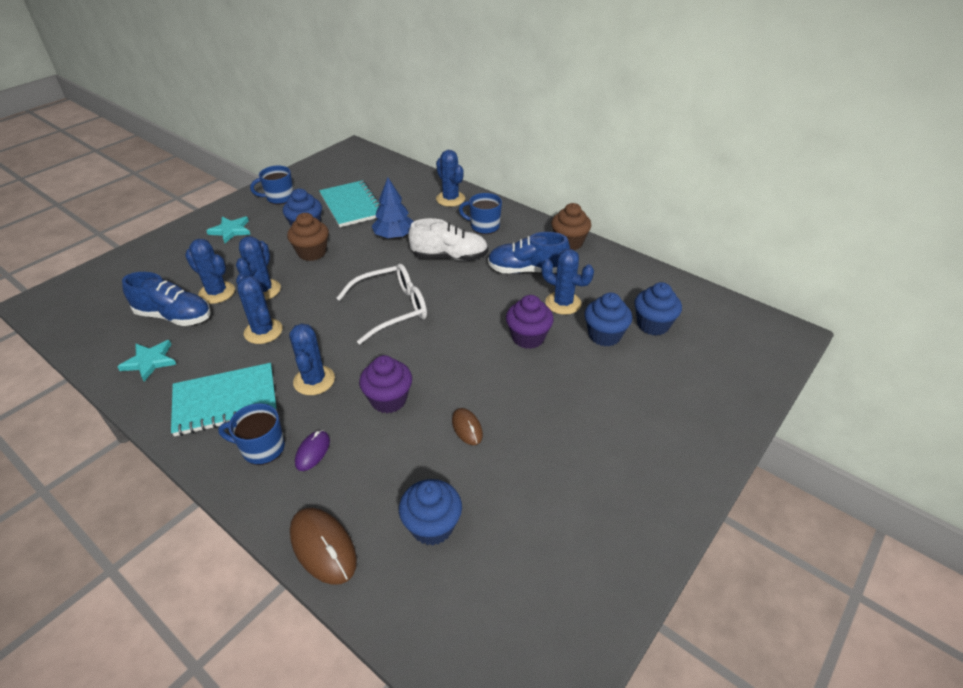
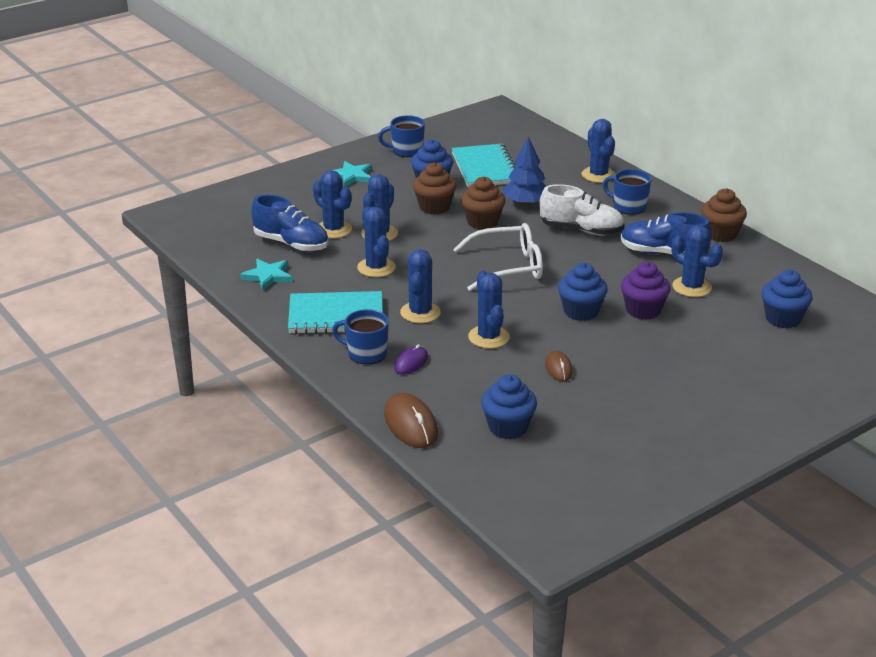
camera: 15 degrees right, 10 degrees down
(359, 262) = (482, 222): none -> brown cupcake
(388, 400) = (488, 337): purple cupcake -> blue cactus
(604, 335) = (725, 320): blue cupcake -> blue cupcake (581, 311)

